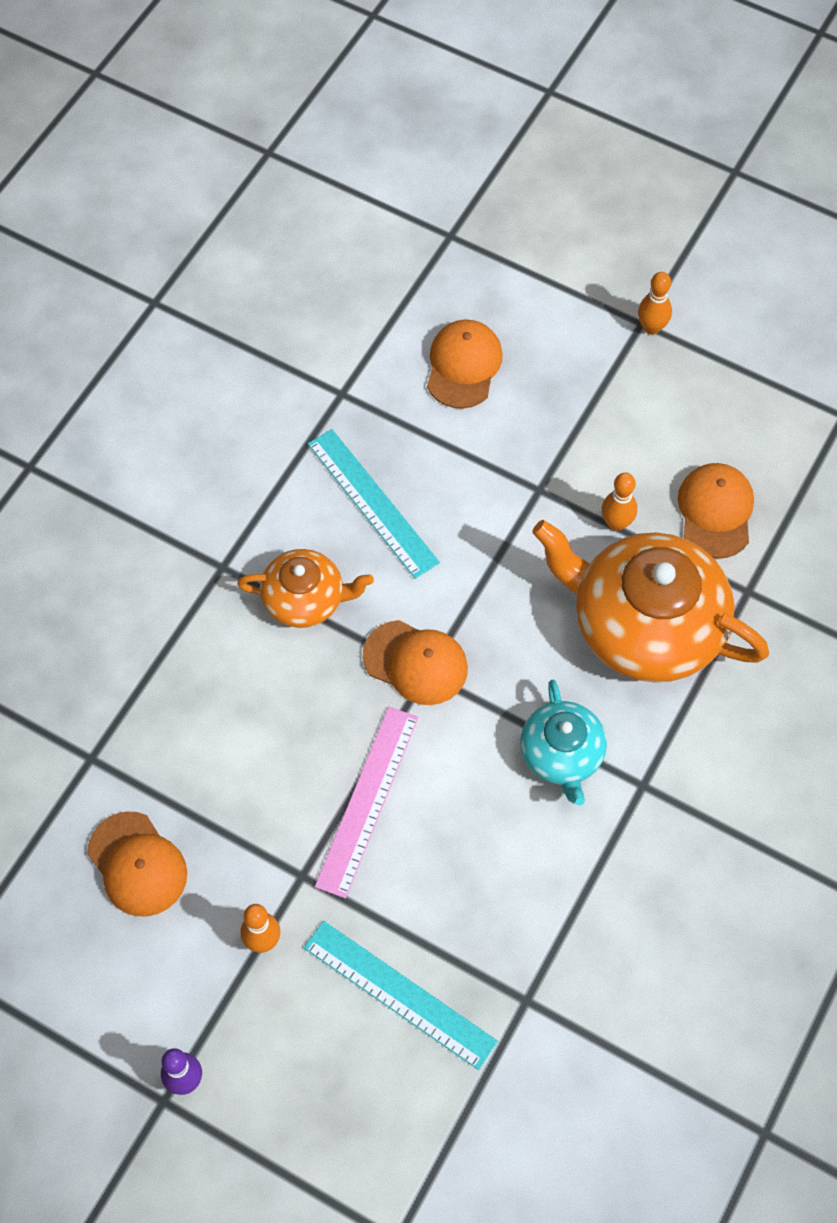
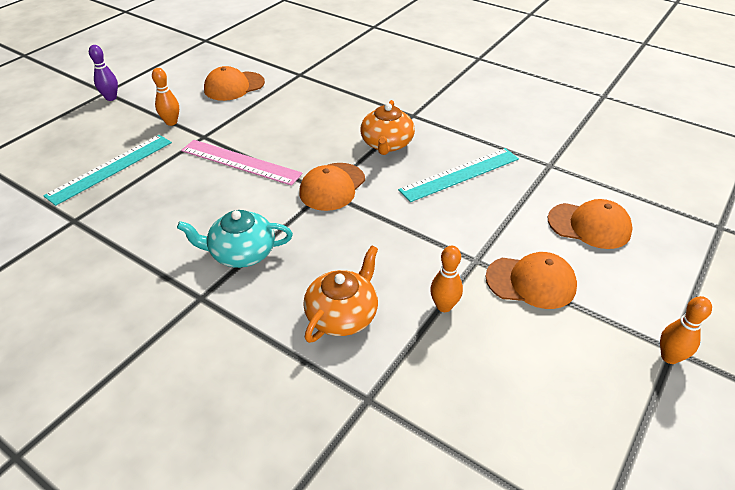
camera: 95 degrees right, 20 degrees down
(645, 625) = (342, 315): orange teapot -> orange teapot, size x0.54
(715, 512) = (457, 384): orange cap -> orange cap (531, 282)

